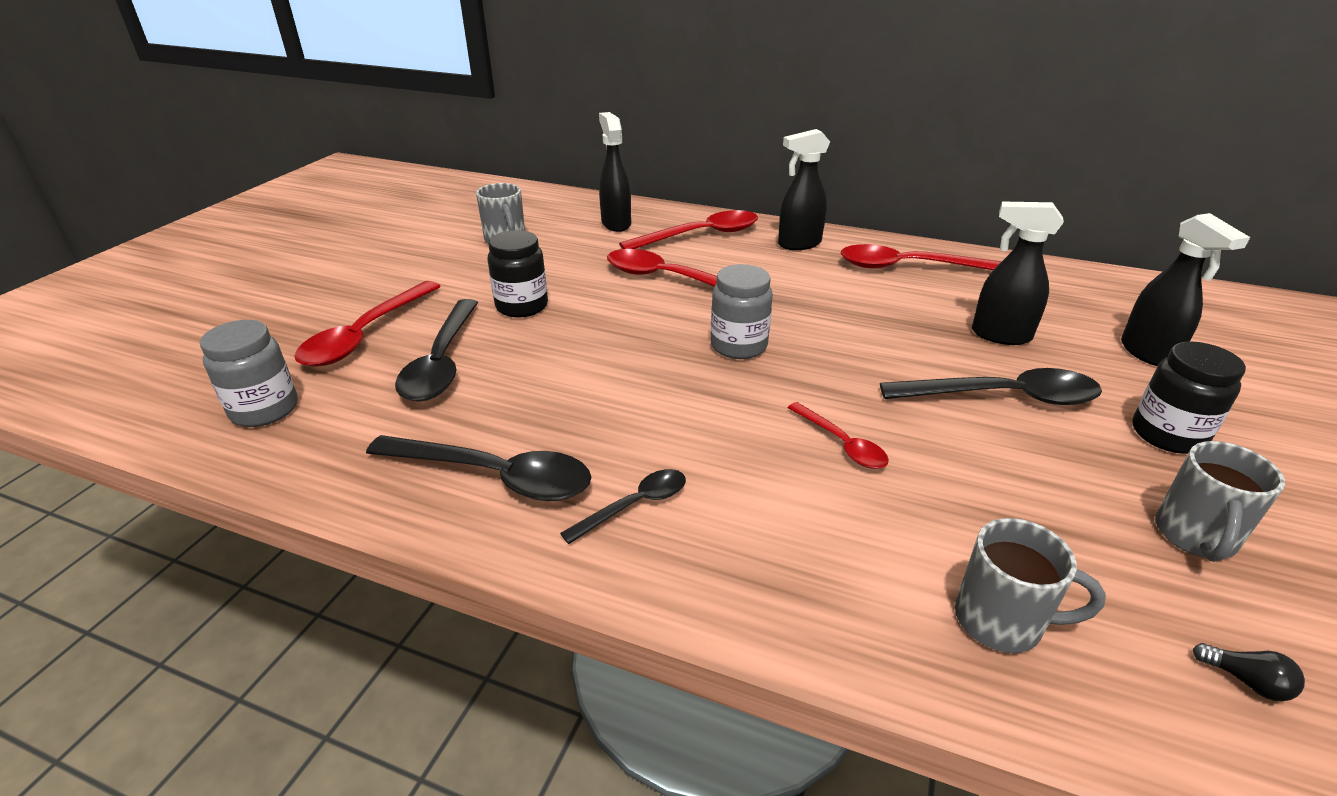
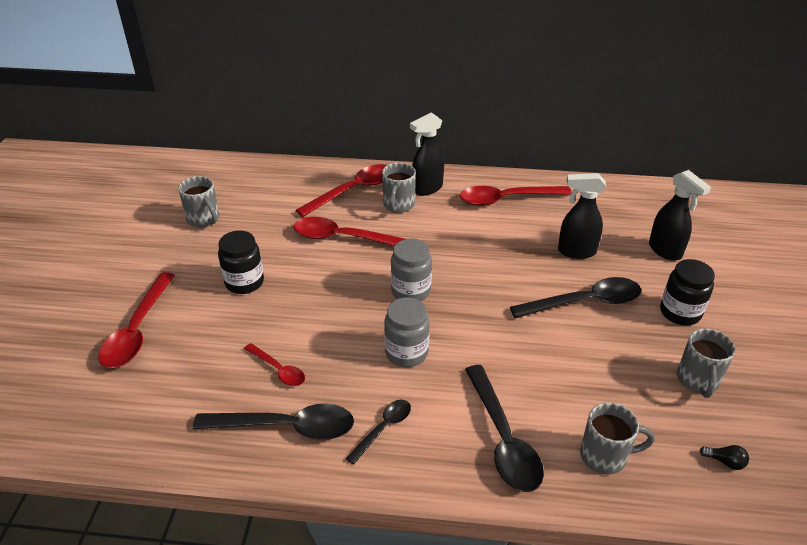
camera: 15 degrees left, 5 degrees up
(264, 410) = (97, 409): grey jar -> grey jar (406, 352)
(442, 362) = (208, 344): black spoon -> black spoon (503, 439)
(616, 223) = (284, 188): black spray bottle -> none
(754, 256) = (398, 205): none -> grey mug
(842, 444) = (496, 357): red spoon -> red spoon (278, 370)

